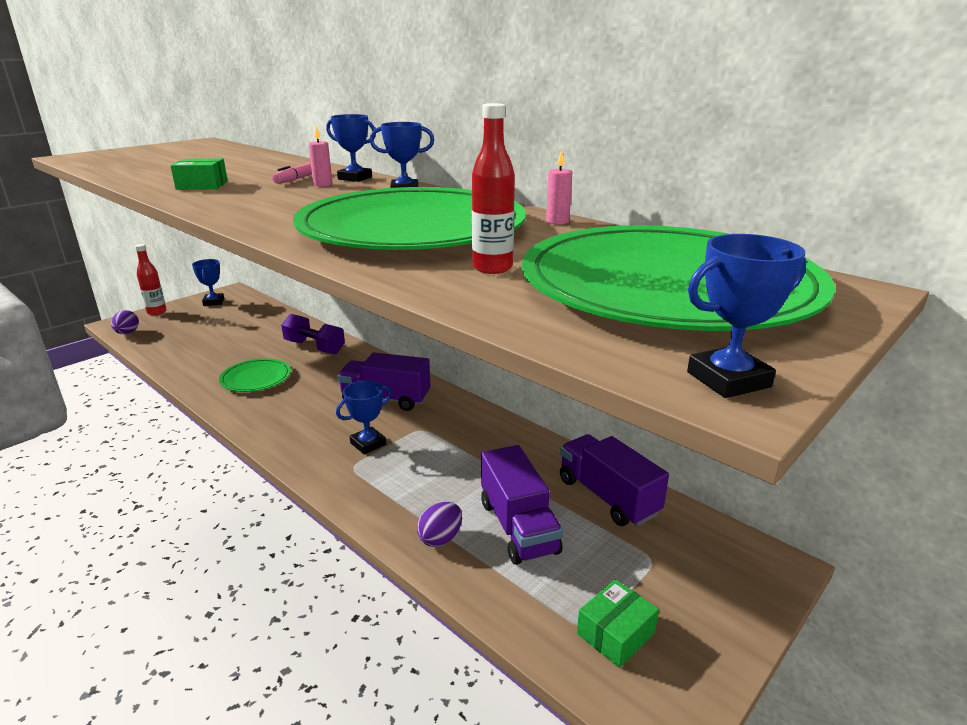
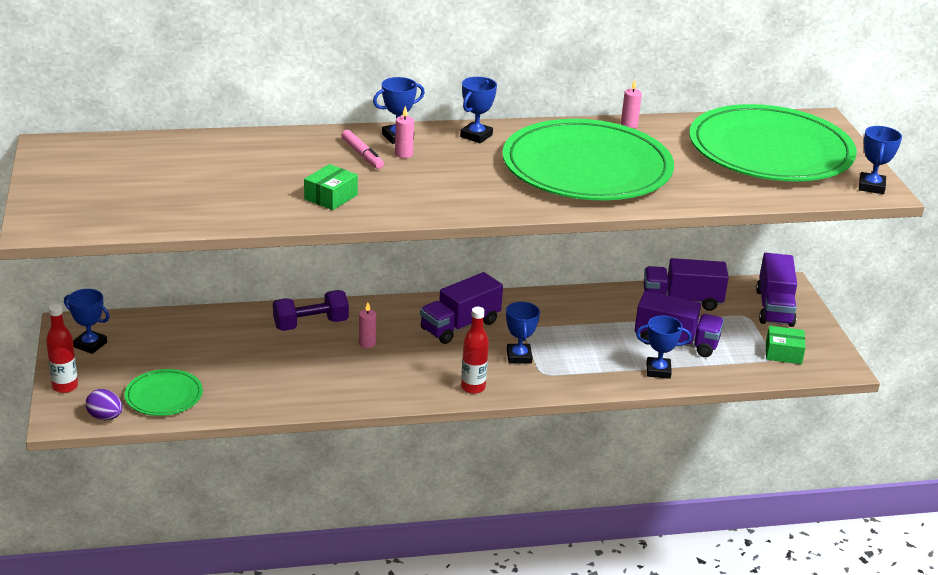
camera: 55 degrees left, 5 degrees up
(256, 378) = (336, 371): green plate -> green plate (164, 395)
(311, 374) = (367, 343): none -> pink candle
(440, 538) = (658, 371): purple egg -> blue trophy
(492, 268) = (696, 175): red bottle -> red bottle (473, 387)
(615, 633) = (783, 353): green box -> green box turned 75 degrees counterclockwise
(708, 576) = (774, 308): none -> purple truck

